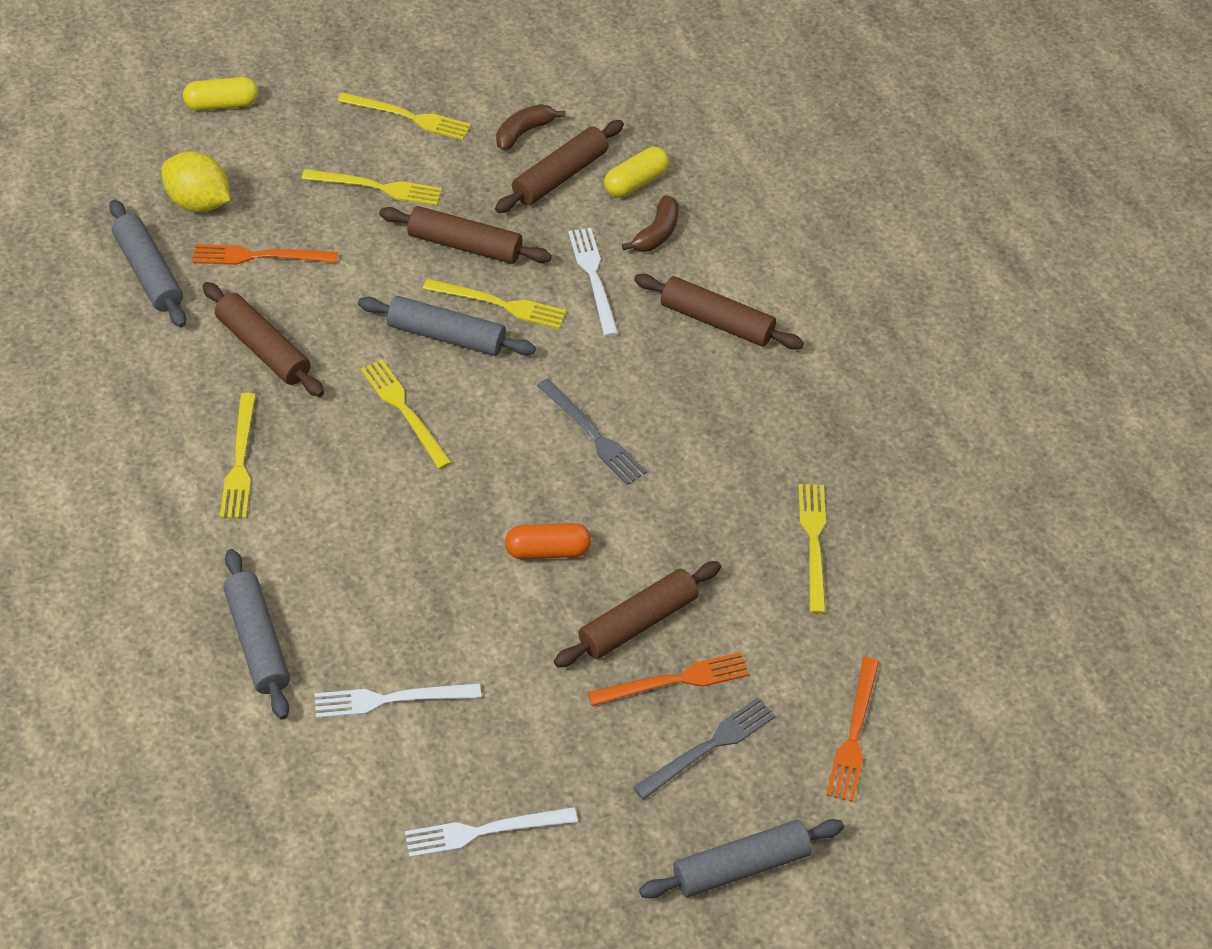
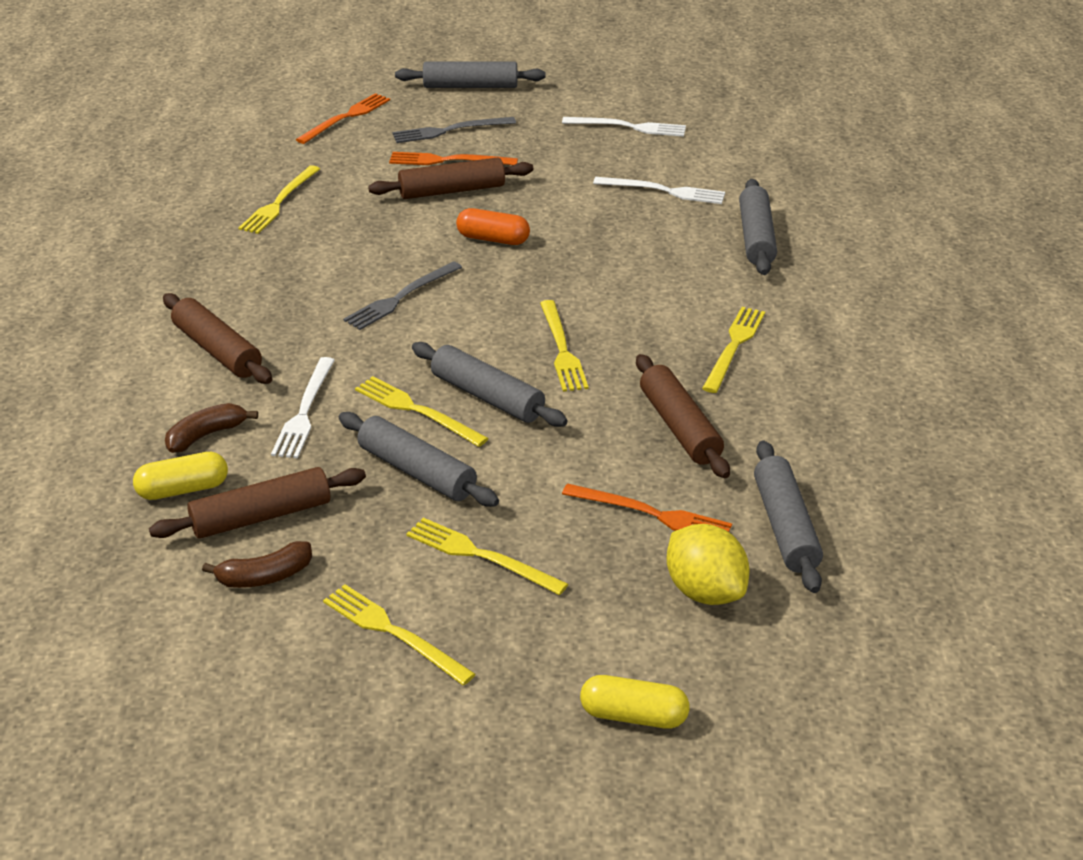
camera: 155 degrees left, 15 degrees down
(464, 245) = (417, 471): brown rolling pin -> grey rolling pin
(593, 434) = (401, 298): grey fork -> grey fork turned 120 degrees counterclockwise

